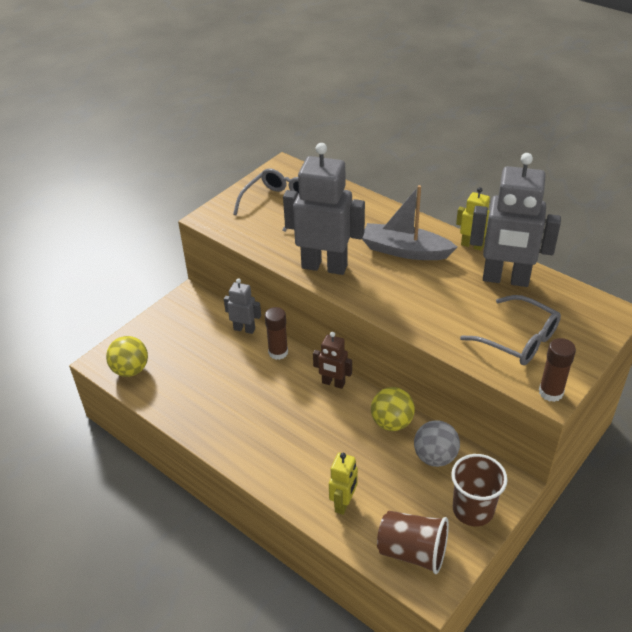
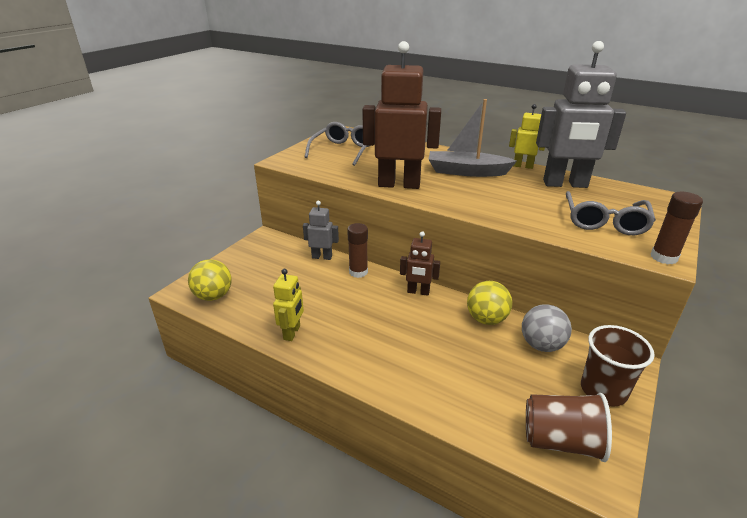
camera: 10 degrees left, 10 degrees down
(324, 266) = (399, 184): grey robot -> brown robot
(343, 503) = (466, 398): yellow robot -> yellow robot (292, 332)
(518, 339) = (604, 221): grey glasses -> grey glasses turned 75 degrees clockwise

